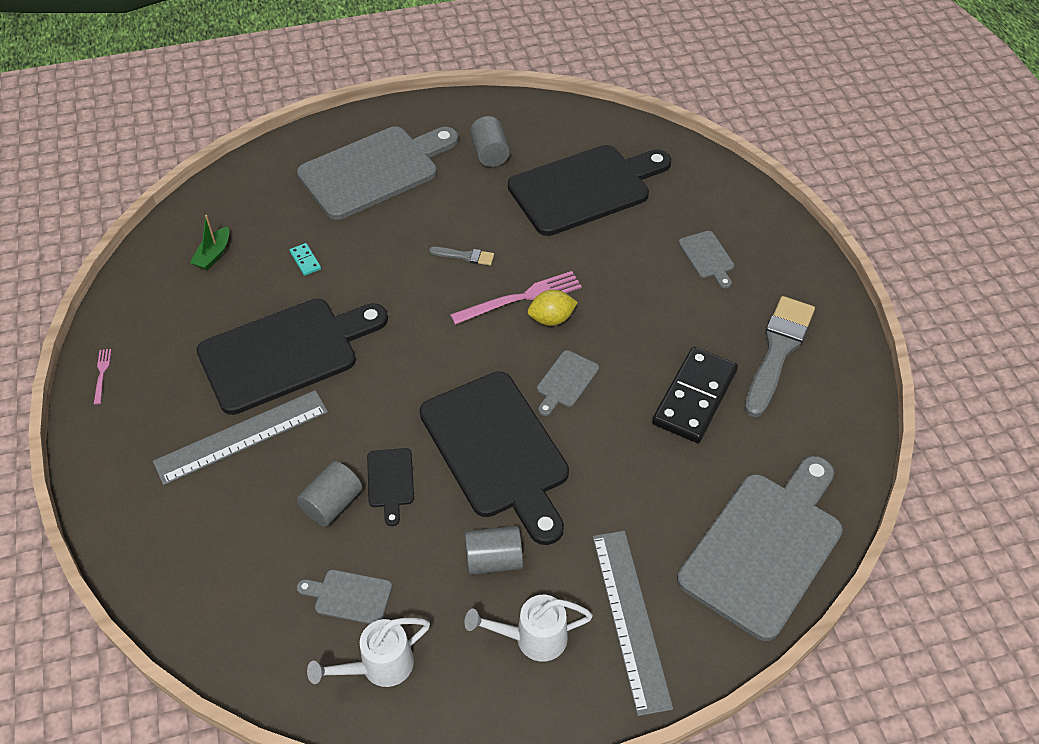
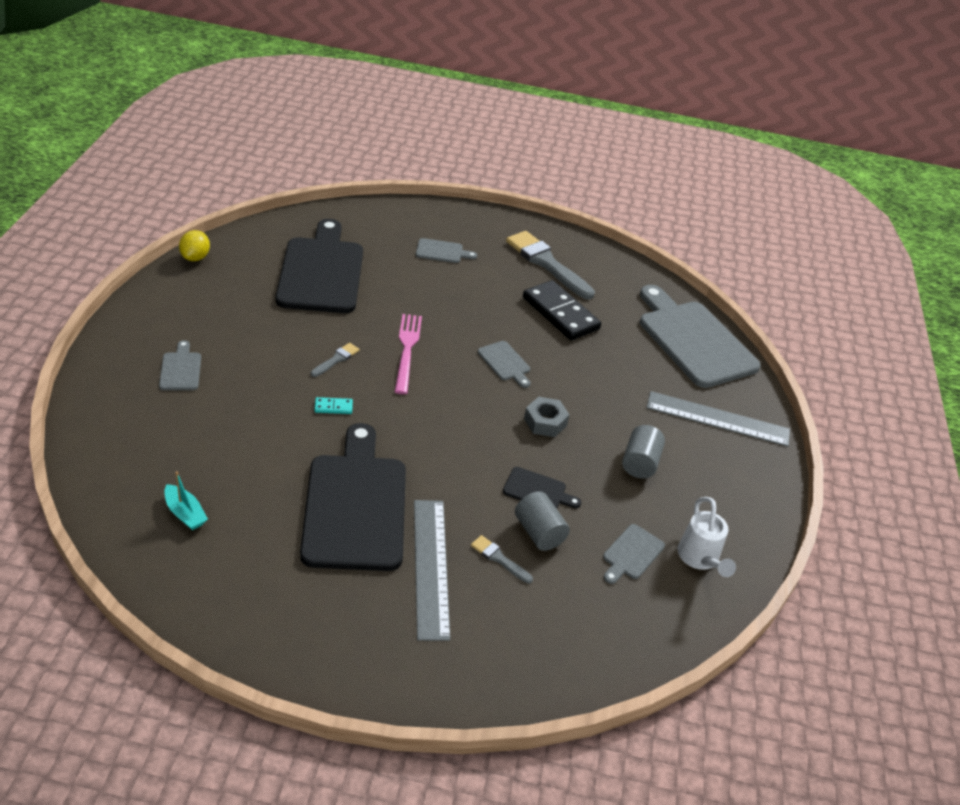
camera: 70 degrees left, 10 degrees down
(102, 374) = (275, 650): pink fork -> none
(213, 255) = (185, 513): green boat -> turquoise boat
(280, 484) = (499, 558): none -> grey brush
(305, 261) = (253, 453): turquoise domino -> turquoise domino (333, 407)
(374, 170) = (180, 369): grey cutting board -> grey cutting board, size x0.42
(490, 153) = (231, 299): grey cylinder -> none
(497, 450) = (545, 422): black cutting board -> grey nut
(532, 638) = (712, 470): white watering can -> none
(551, 319) = (440, 344): yellow lemon -> yellow lemon (195, 257)

